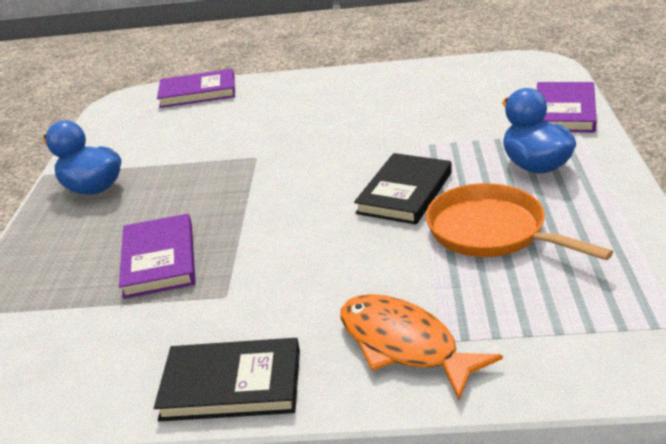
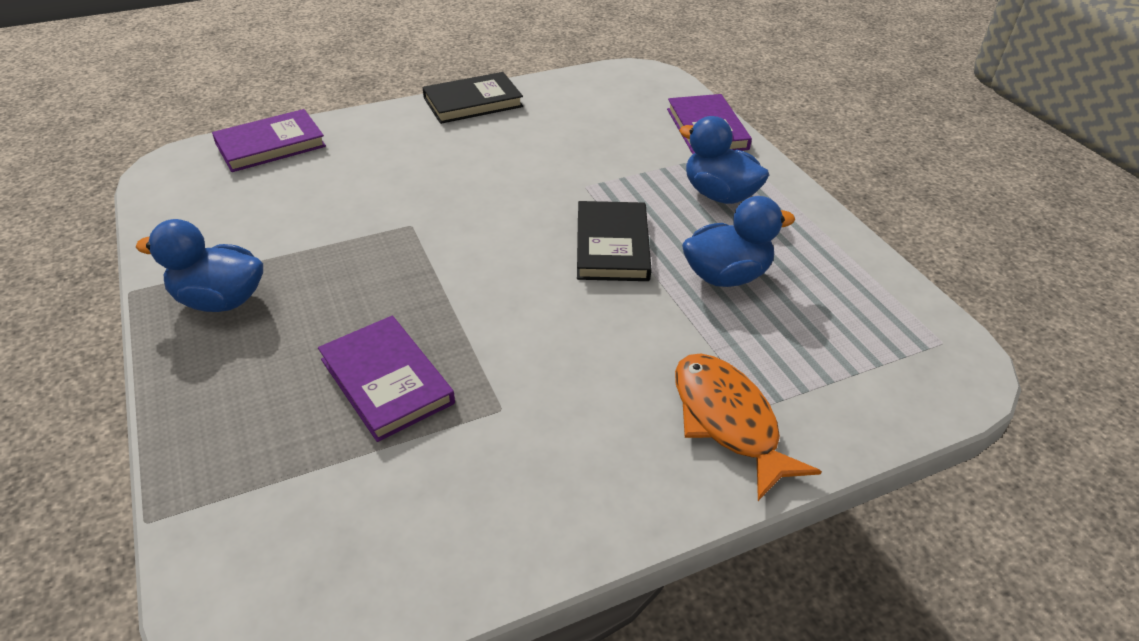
camera: 30 degrees left, 10 degrees up
(231, 385) = (585, 514): black book -> black book (473, 102)
(404, 345) = (728, 421): orange fish -> orange fish turned 45 degrees clockwise
(491, 231) = (726, 276): orange pan -> blue duck

